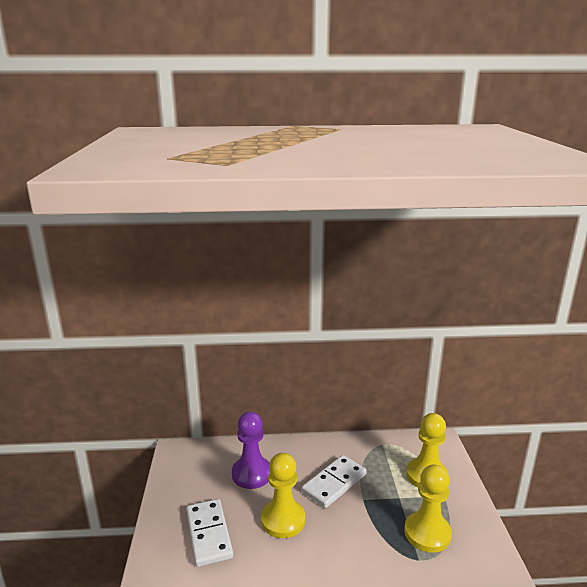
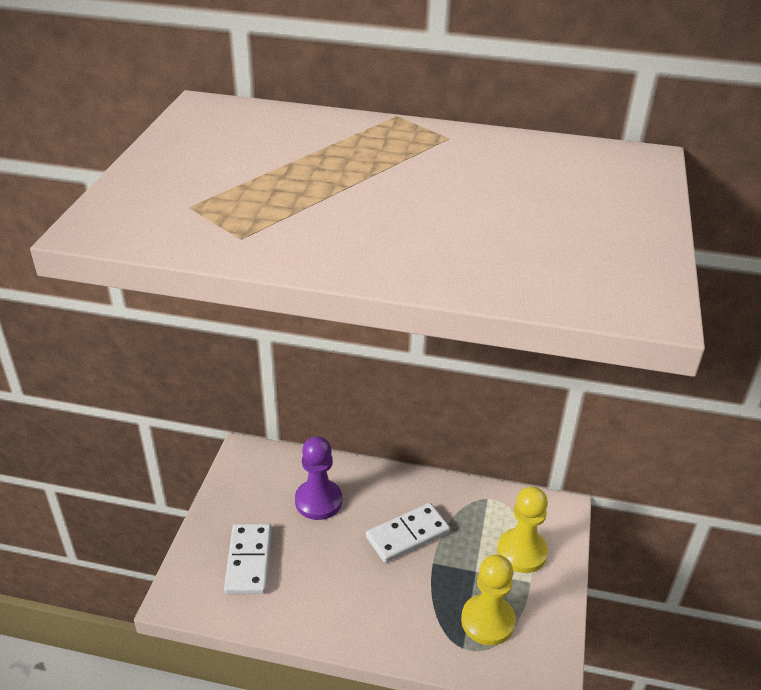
camera: 15 degrees right, 15 degrees up
(283, 520) = (333, 565): yellow pawn -> none

